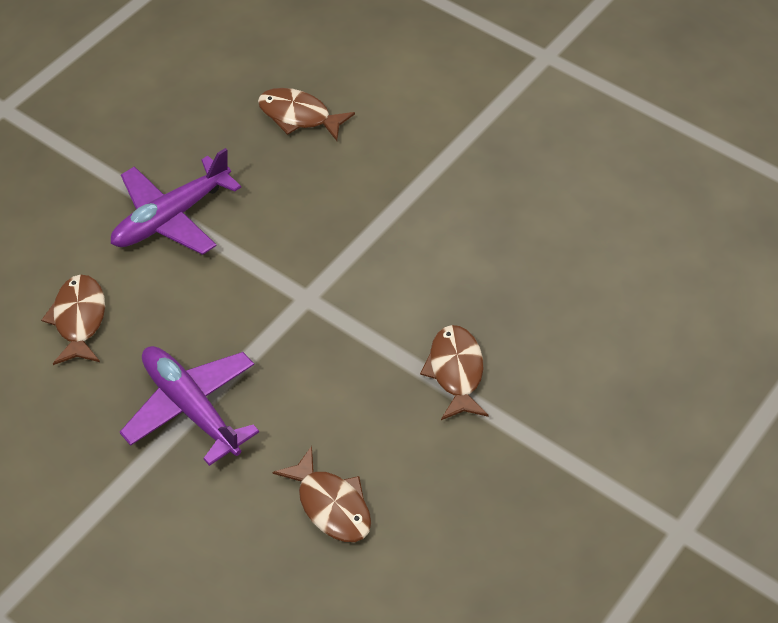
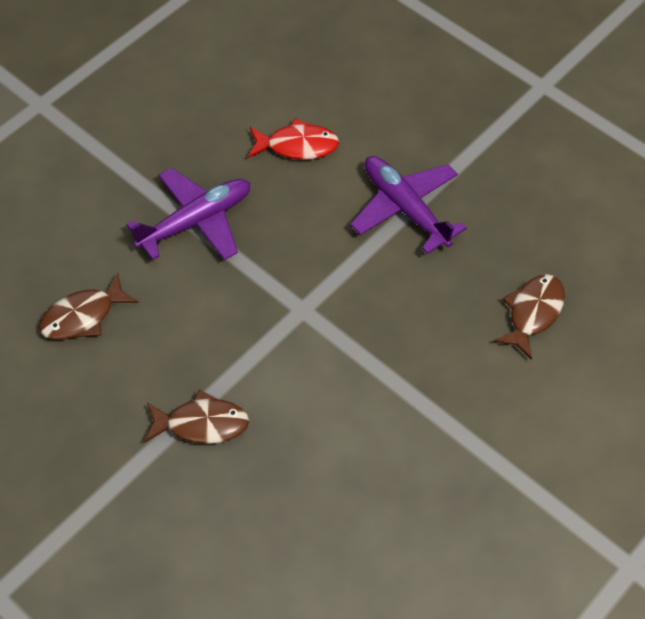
camera: 95 degrees right, 5 degrees up
(79, 319) = (297, 146): brown fish -> red fish

